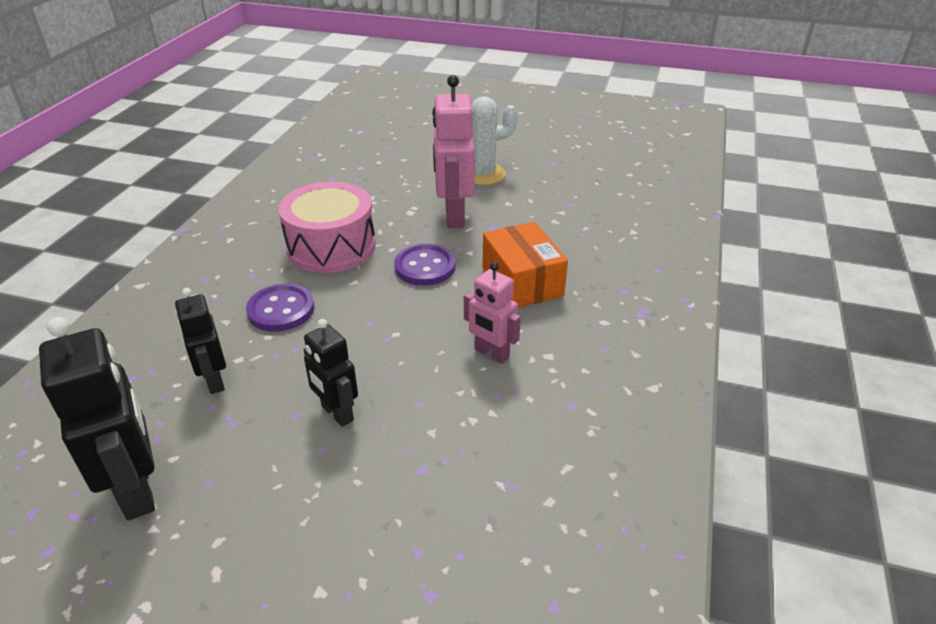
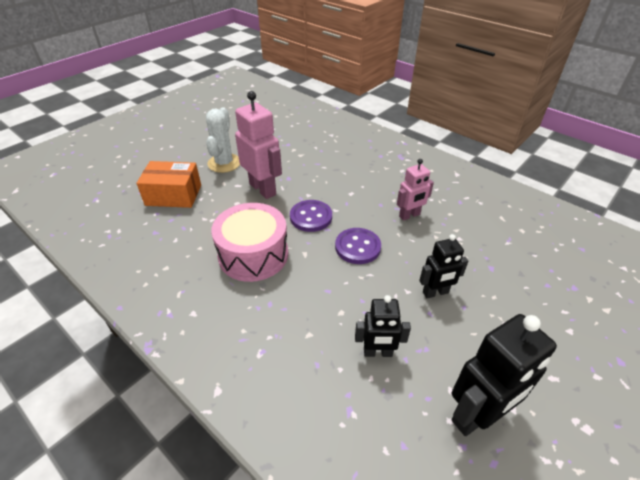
camera: 65 degrees left, 5 degrees up
(138, 489) = (477, 415): black robot -> black robot turned 150 degrees clockwise
(281, 310) = (314, 298): purple button -> purple button (357, 247)
(454, 216) = (263, 189): pink robot -> pink robot turned 150 degrees counterclockwise
(522, 282) = (351, 185): orange box -> orange box (173, 195)

